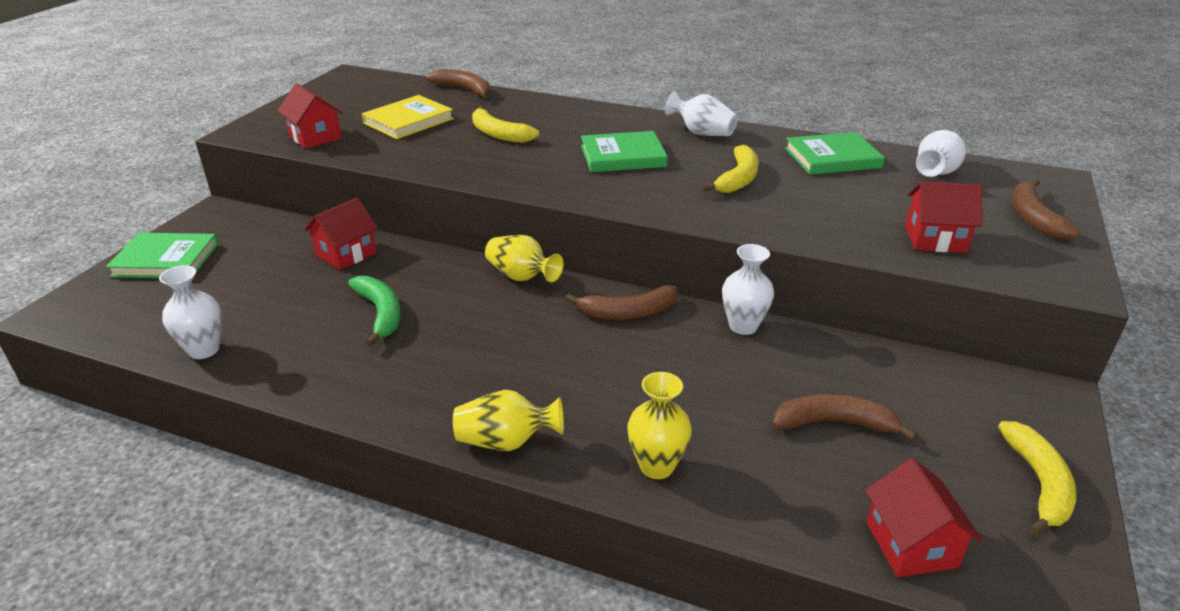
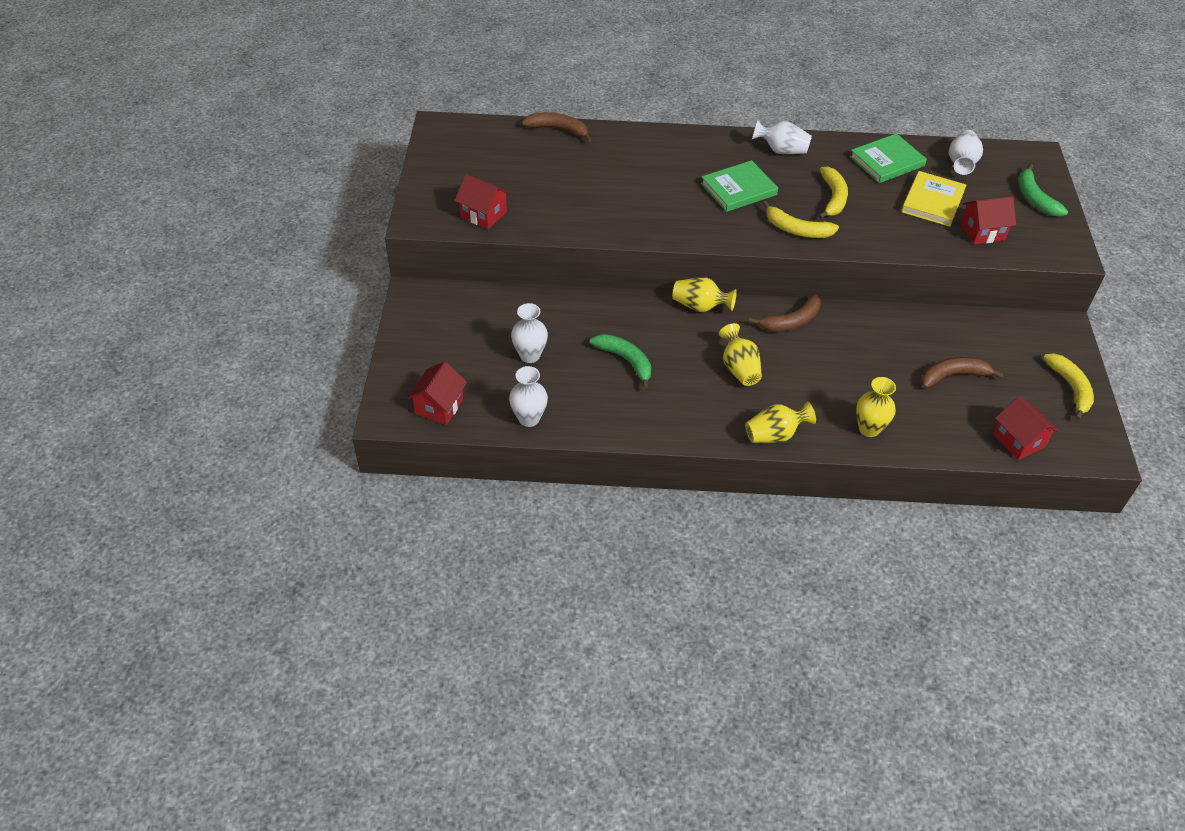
camera: 20 degrees left, 15 degrees up
(166, 260) = (422, 350): green book -> none
(346, 254) = (557, 314): red house -> red house (439, 406)
(408, 121) = (543, 179): yellow book -> yellow book (932, 202)
(498, 134) = (627, 181): yellow banana -> yellow banana (796, 229)
(518, 350) = (739, 368): none -> yellow vase
(743, 326) = (869, 316): white vase -> white vase (530, 355)
(1033, 217) = (1034, 198): brown banana -> green banana

